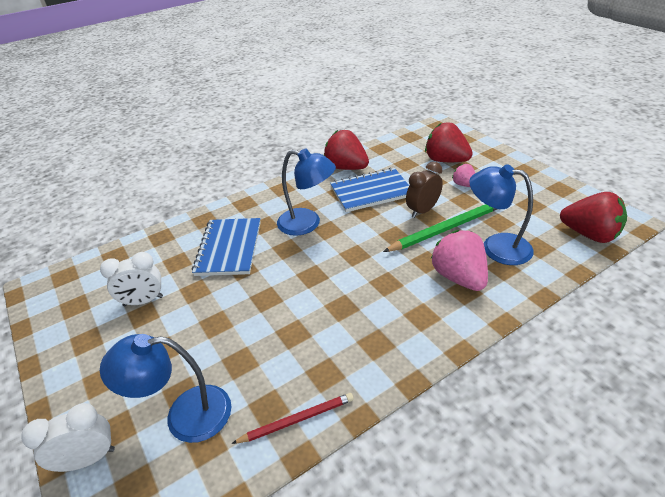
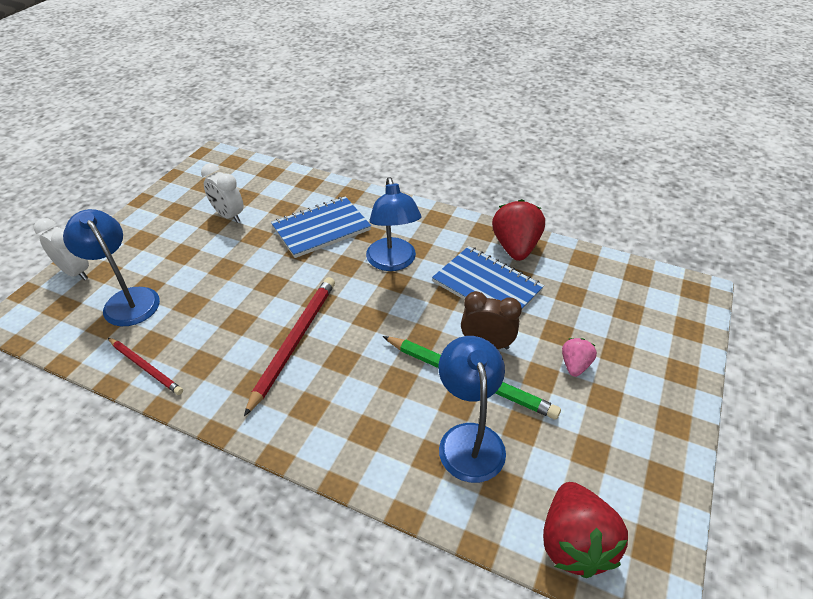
camera: 55 degrees right, 5 degrees up
(346, 304) = (294, 342): none -> red pencil
(446, 160) = (614, 328): red strawberry -> none
(459, 277) = (388, 419): pink strawberry -> none

